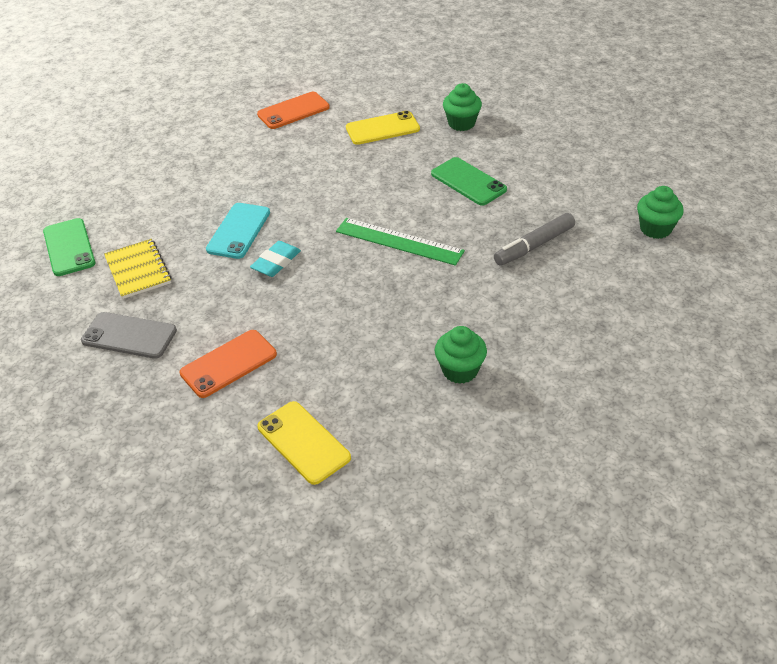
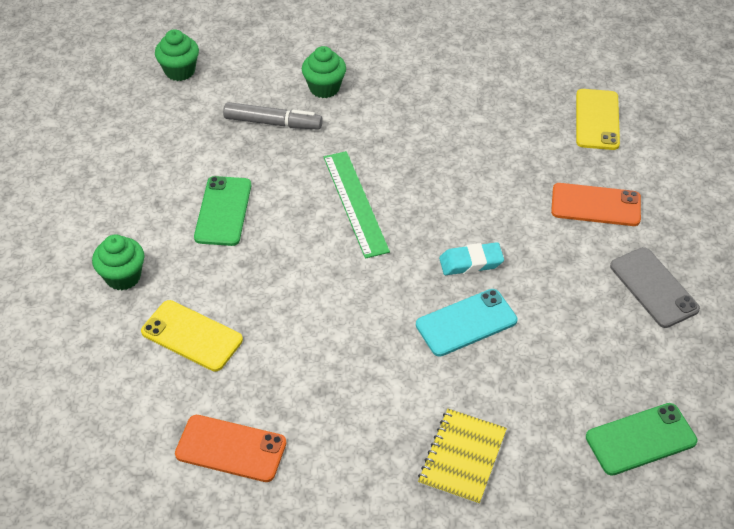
camera: 135 degrees left, 5 degrees up
(69, 247) = (641, 439): green phone -> green phone turned 45 degrees clockwise
(138, 270) = (595, 352): yellow notebook -> yellow notebook (462, 457)
(460, 370) = (448, 88): green cupcake -> green cupcake (324, 88)

